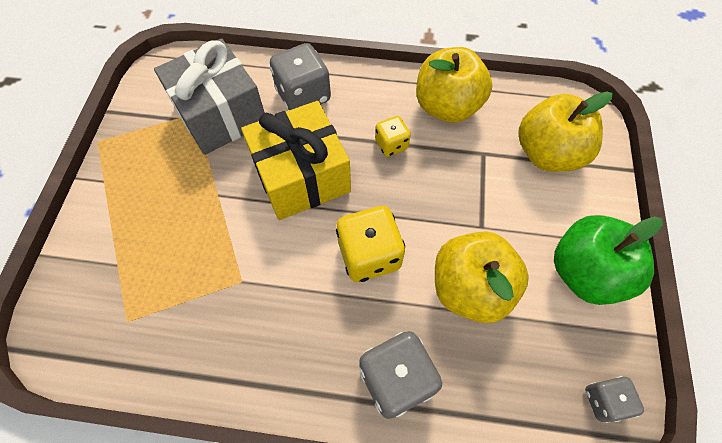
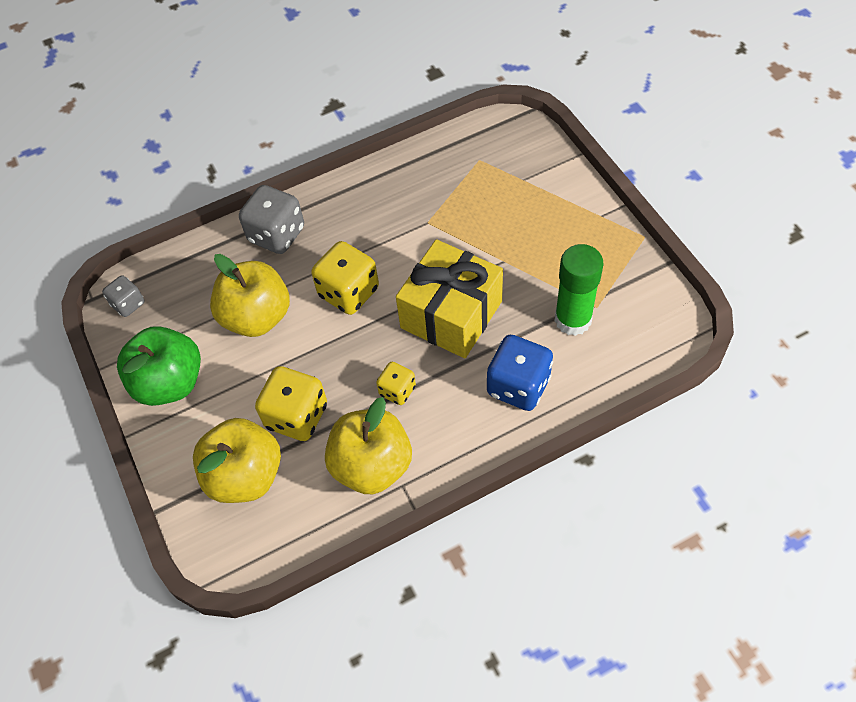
camera: 150 degrees right, 5 degrees down
(220, 115) = (573, 320): grey gift -> green glue stick
(303, 96) = (518, 386): grey dice -> blue dice
(483, 173) = (297, 416): none -> yellow dice

